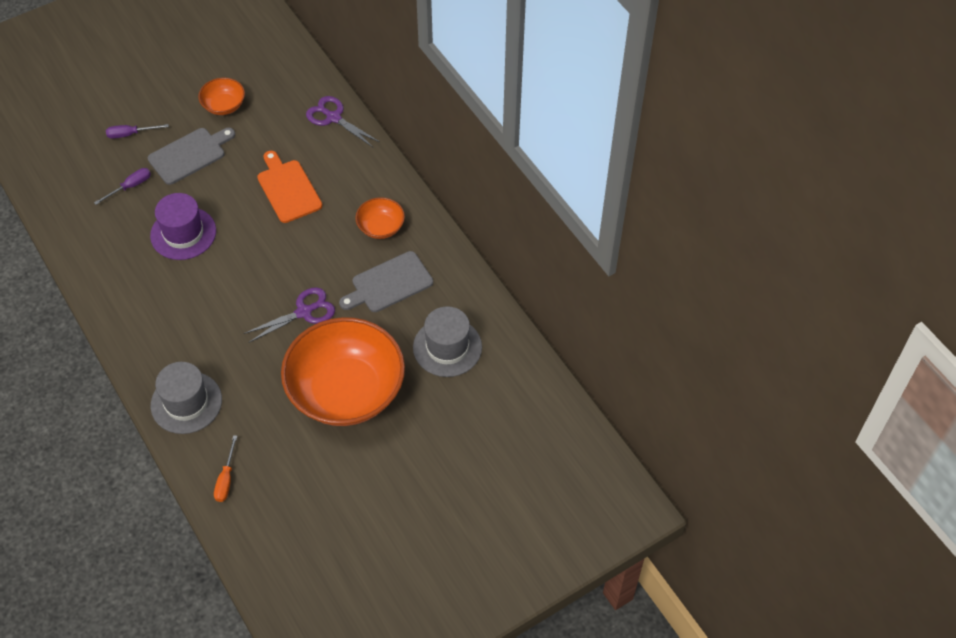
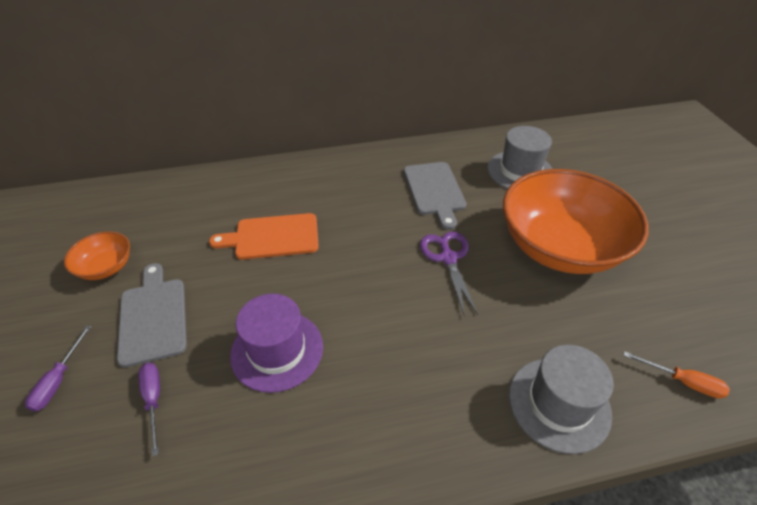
camera: 70 degrees left, 10 degrees down
(333, 118) = (204, 185): purple scissors -> none
(381, 227) = (363, 182): orange bowl -> none

